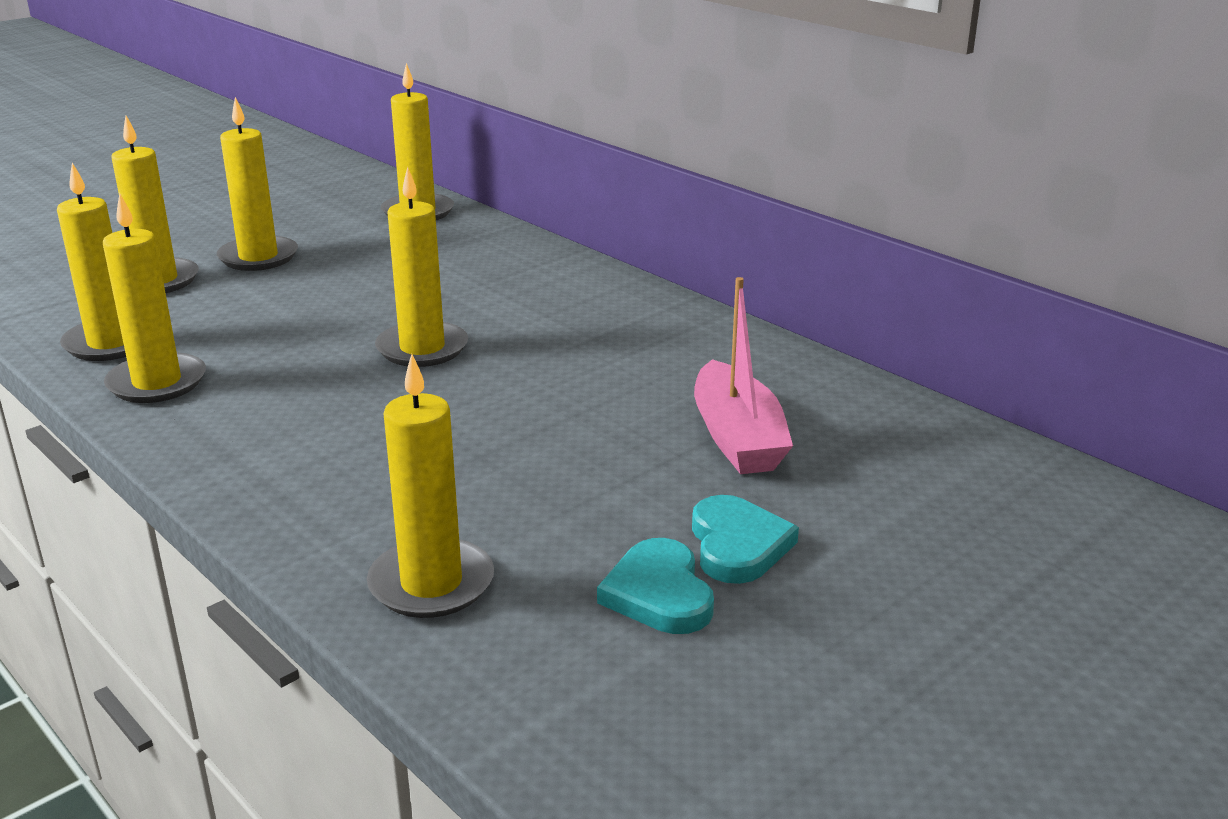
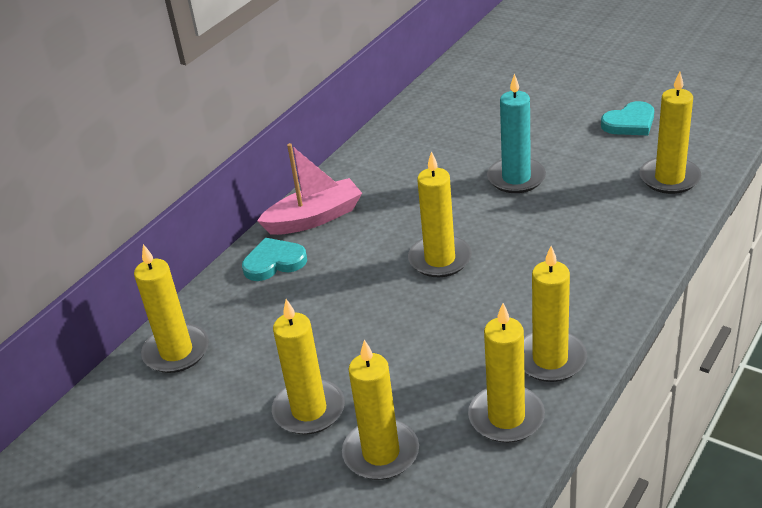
camera: 100 degrees left, 10 degrees up
(564, 435) = (516, 178): none -> turquoise candle
(737, 438) = (487, 129): pink boat -> pink boat (314, 218)
(738, 545) = (581, 112): turquoise heart -> turquoise heart (274, 262)

